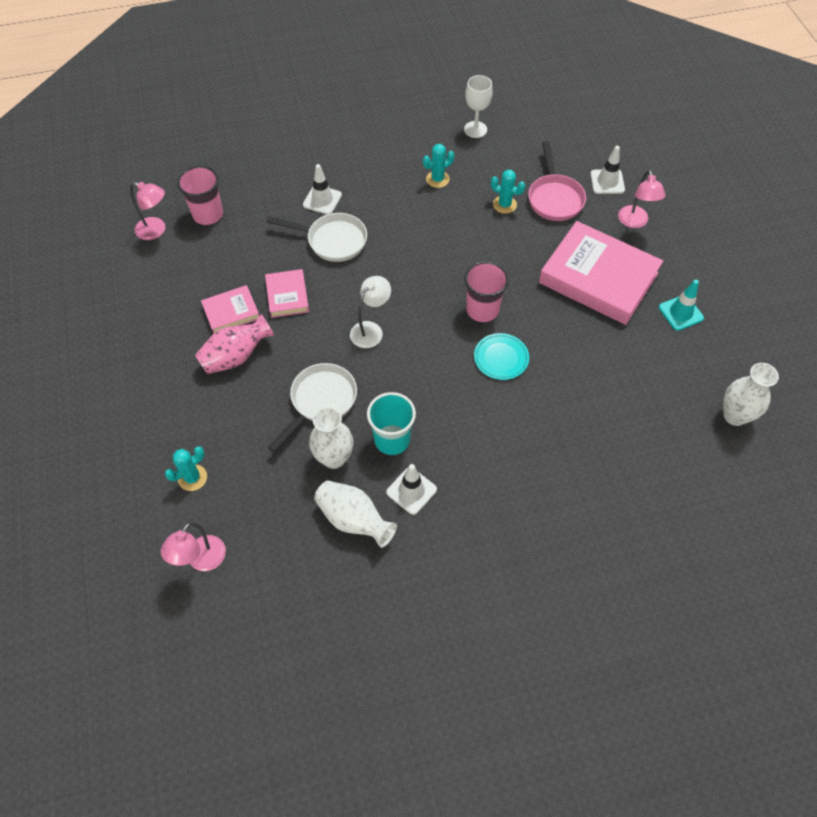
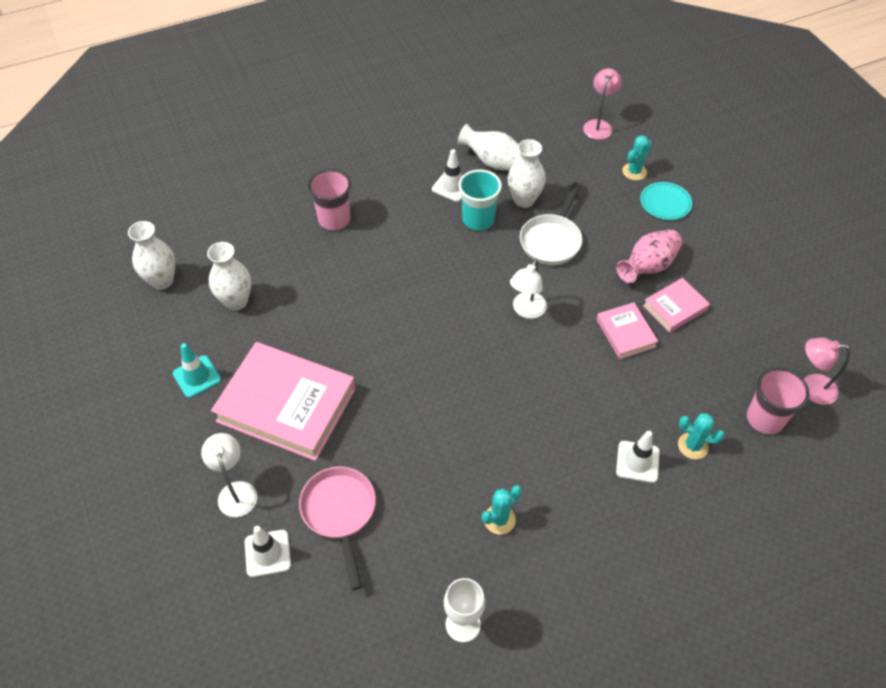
camera: 170 degrees right, 5 degrees down
(332, 241) = (603, 406): white pan -> none
(482, 310) = (414, 348): pink cup -> pink cup (334, 219)
(501, 358) = (389, 302): turquoise plate -> turquoise plate (665, 203)
(504, 204) = (405, 492): turquoise cactus -> turquoise cactus (692, 446)
(634, 222) = (236, 491): pink lamp -> white lamp
(653, 381) = (236, 301): none -> white vase

